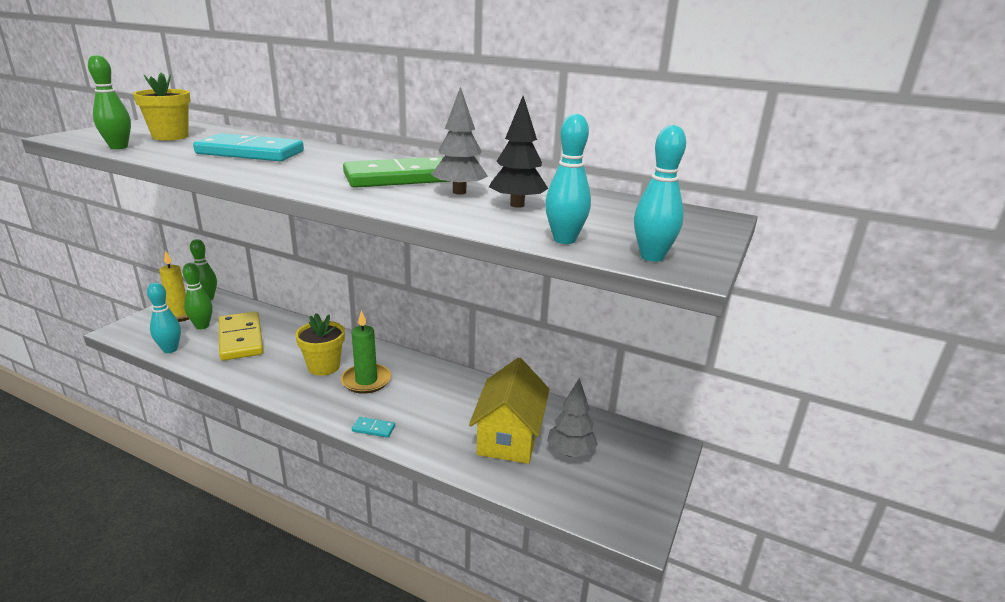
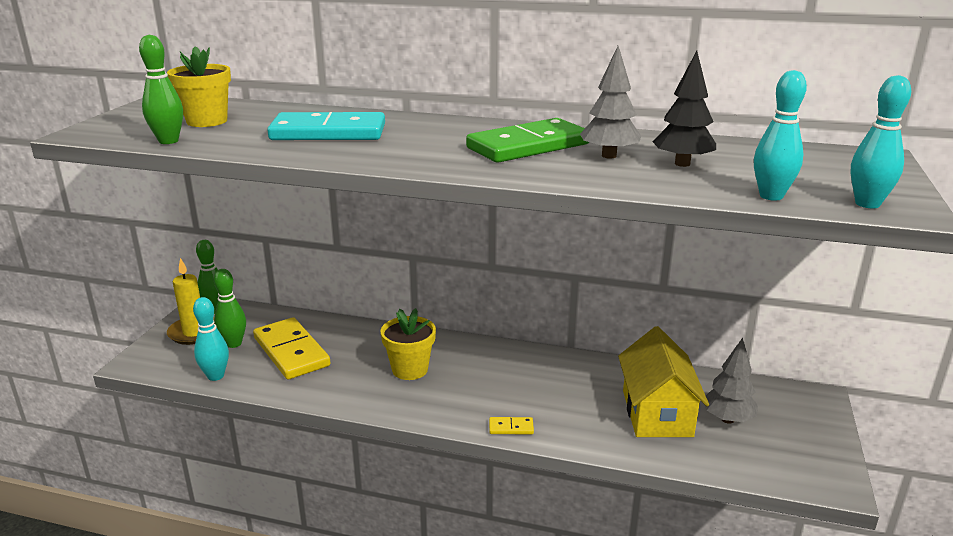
camera: 10 degrees left, 0 degrees up
(366, 381) = (468, 378): green candle -> none
(373, 429) = (511, 428): turquoise domino -> yellow domino

